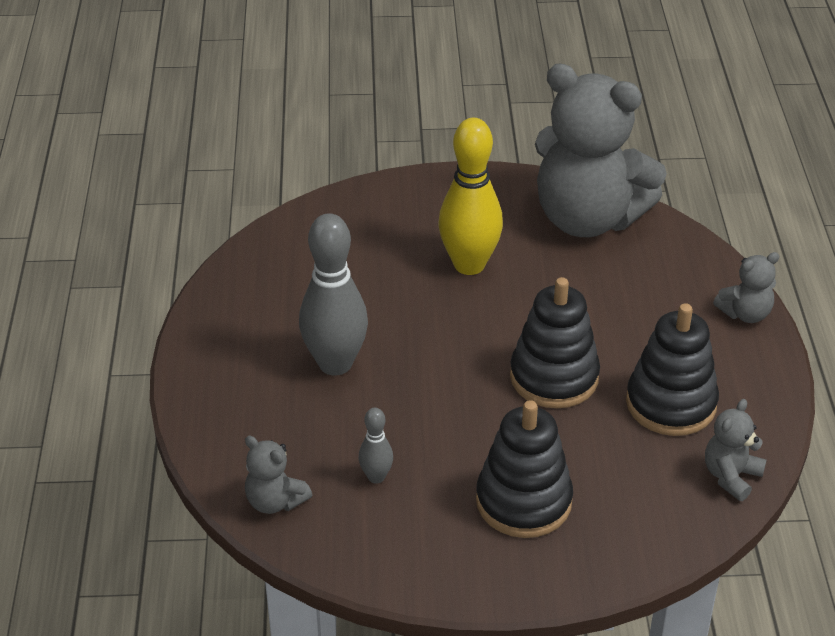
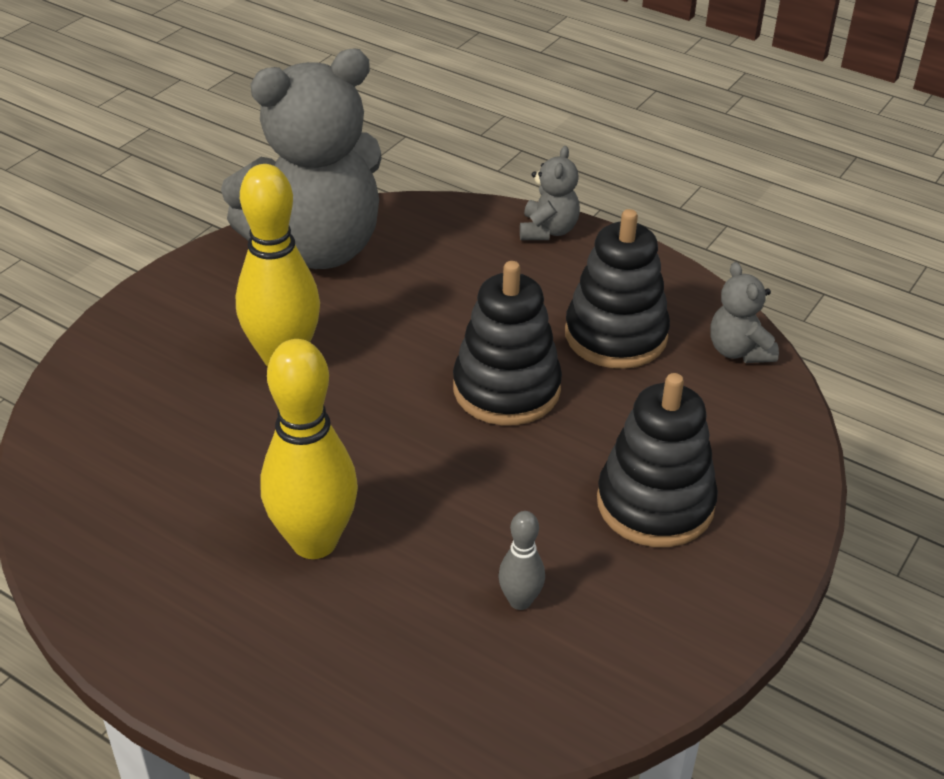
camera: 55 degrees left, 0 degrees up
(275, 501) = (478, 713): grey teddy bear -> none
(335, 364) = (314, 541): grey bowling pin -> yellow bowling pin

